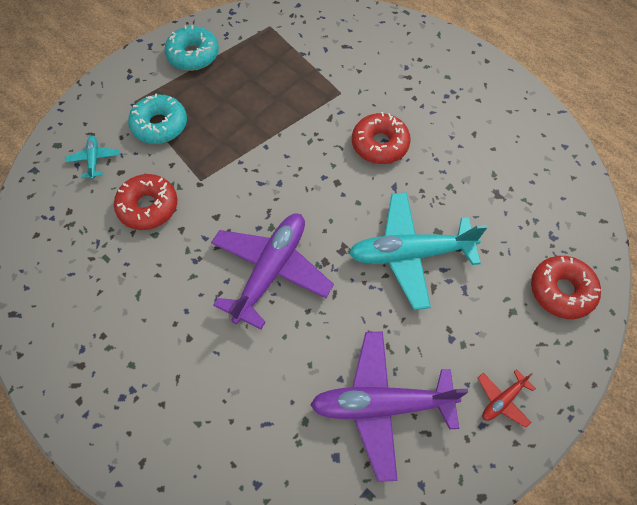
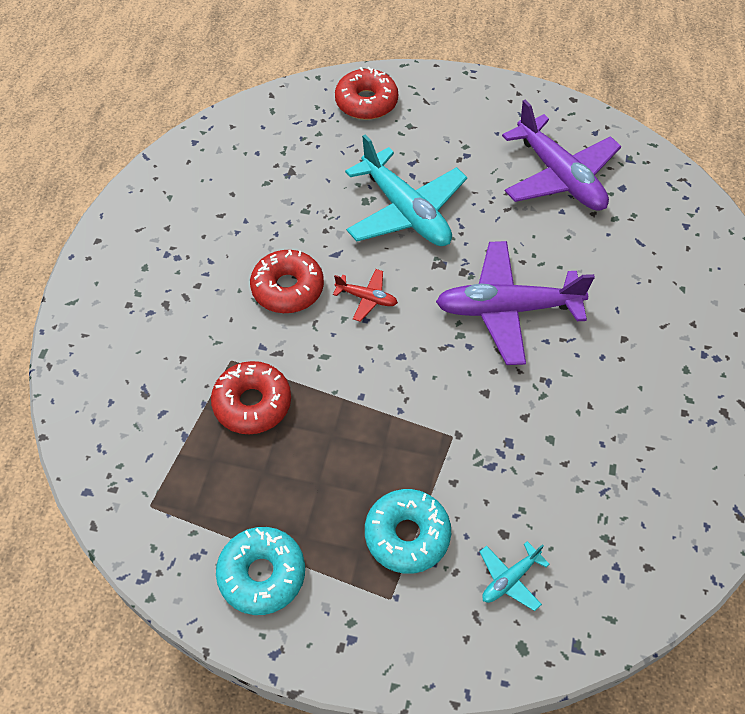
camera: 120 degrees left, 5 degrees down
(148, 207) = (524, 468): red donut -> red donut (252, 403)
(502, 400) = (492, 109): red plane -> red plane (367, 298)

